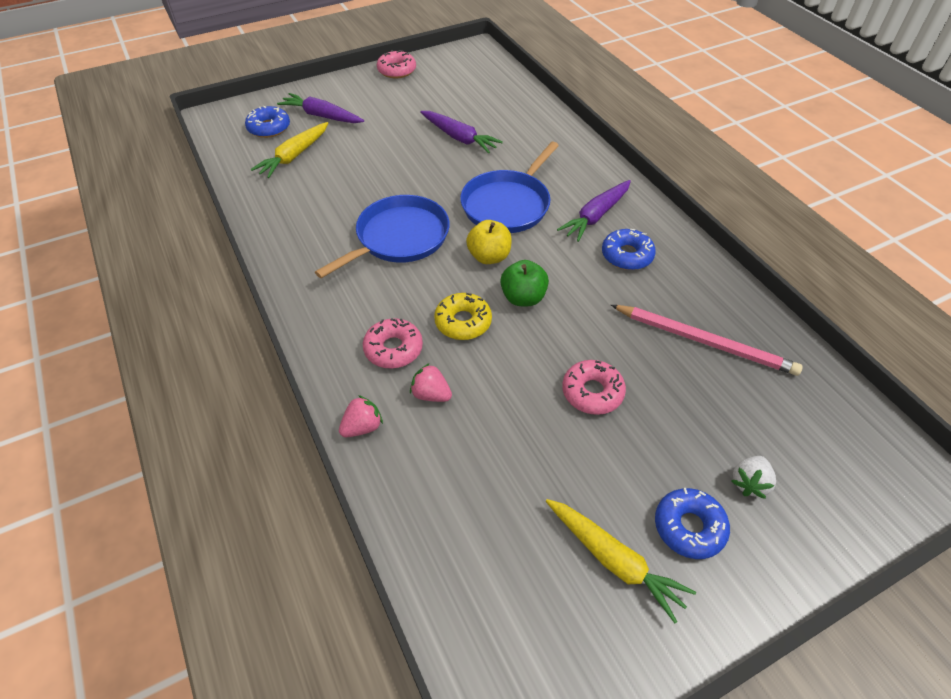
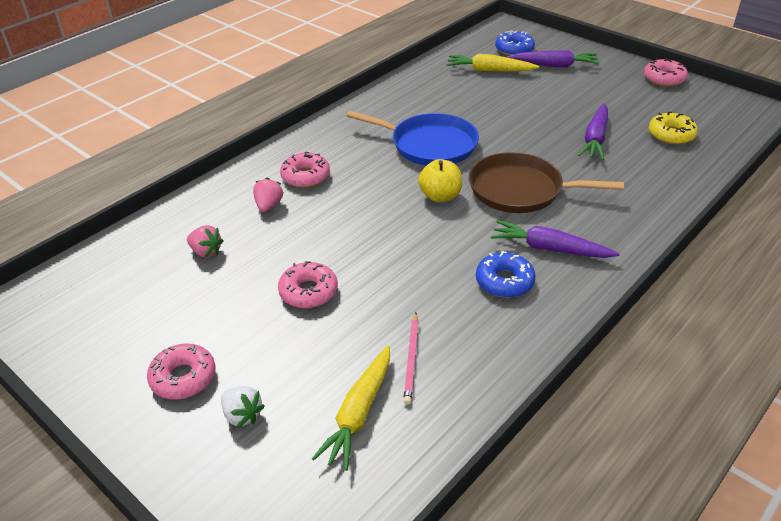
camera: 70 degrees right, 10 degrees down
(322, 116) = (554, 65): purple carrot -> purple carrot turned 90 degrees clockwise
(362, 427) = (226, 184): pink strawberry -> pink strawberry (206, 252)
(463, 322) = (352, 202): yellow donut -> yellow donut (671, 135)
(508, 204) = (520, 190): blue pan -> brown pan
(523, 298) = (400, 227): green apple -> none
(613, 560) = (142, 336): yellow carrot -> yellow carrot (359, 413)
(689, 527) = (183, 378): blue donut -> pink donut
(705, 342) = (411, 359): pink pencil -> pink pencil, size x0.56
(749, 483) = (242, 415): white strawberry -> white strawberry turned 150 degrees counterclockwise

